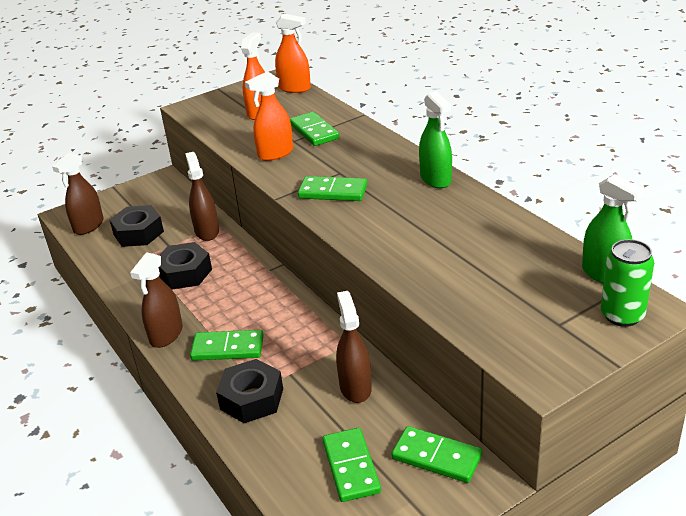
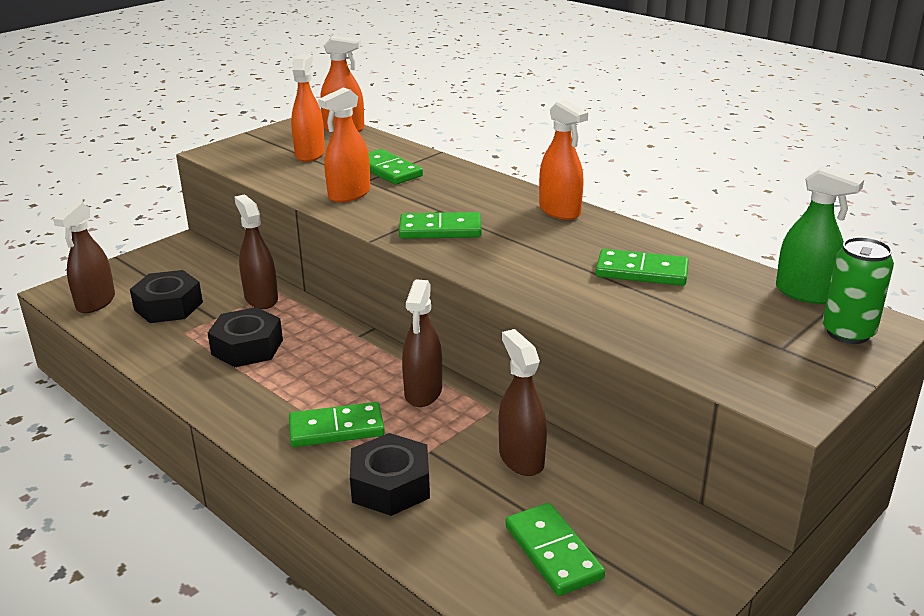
camera: 15 degrees left, 5 degrees down
(166, 335) = (246, 420): brown spray bottle -> brown spray bottle (423, 392)
(435, 179) = (560, 211): green spray bottle -> orange spray bottle
(437, 457) = (656, 527): green domino -> green domino (641, 271)

